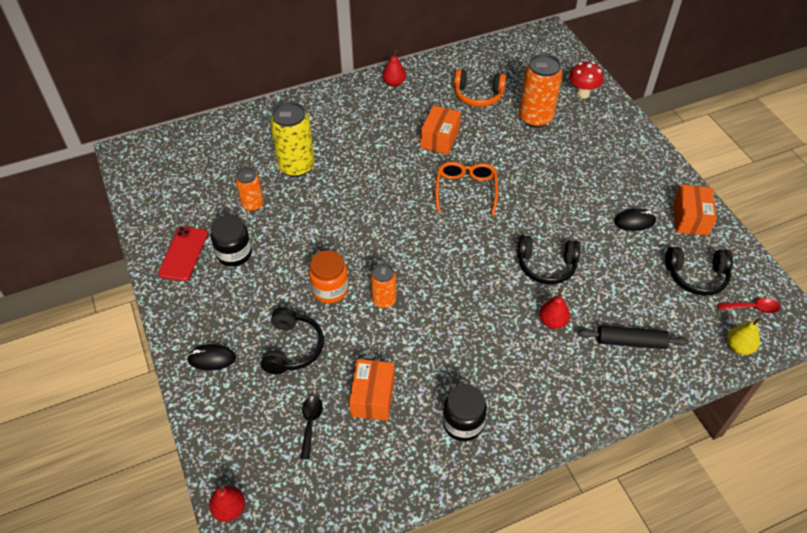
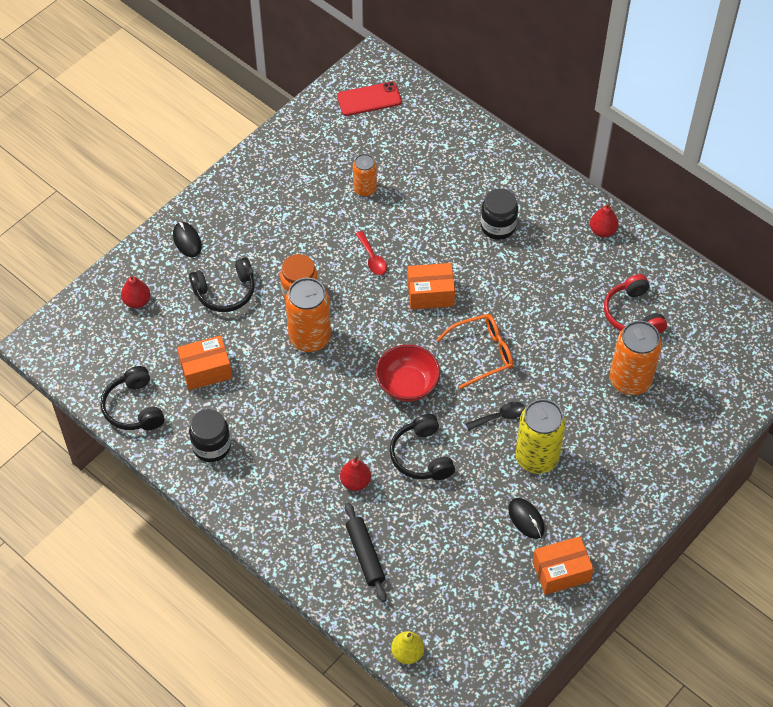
camera: 65 degrees right, 5 degrees up
(183, 254) = (281, 167): red phone -> red phone (369, 99)
(229, 509) = (65, 317): red pear -> red pear (137, 301)
(234, 254) = (301, 203): black jar -> black jar (498, 226)
(296, 166) = (432, 200): yellow can -> yellow can (536, 457)
(310, 423) = (160, 337): black spoon -> black spoon (499, 417)
(384, 300) = (310, 338): orange can -> orange can, size x1.71
(440, 139) = (543, 304): orange box -> orange box (430, 294)
(470, 249) = (407, 385): none -> red bowl
(478, 95) = (632, 314): orange headphones -> red headphones
(582, 93) = (701, 414): red mushroom -> none
(696, 276) = (480, 595): black headphones -> black headphones (133, 408)
(752, 308) = (465, 657): red spoon -> red spoon (372, 258)

